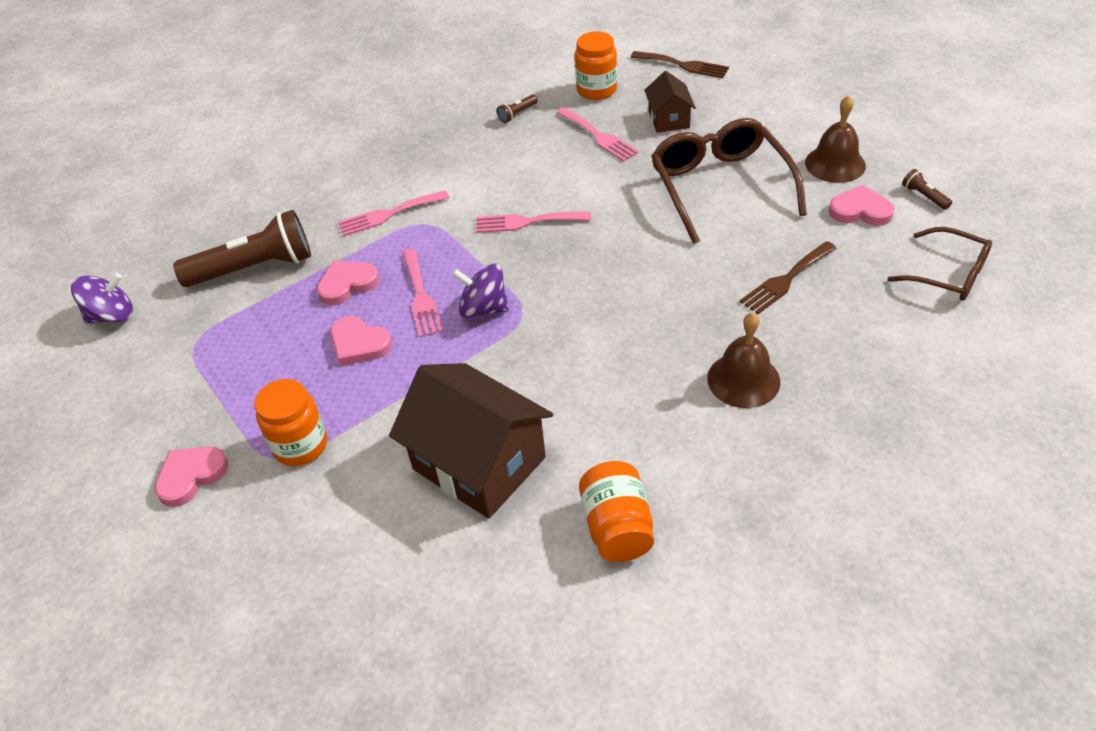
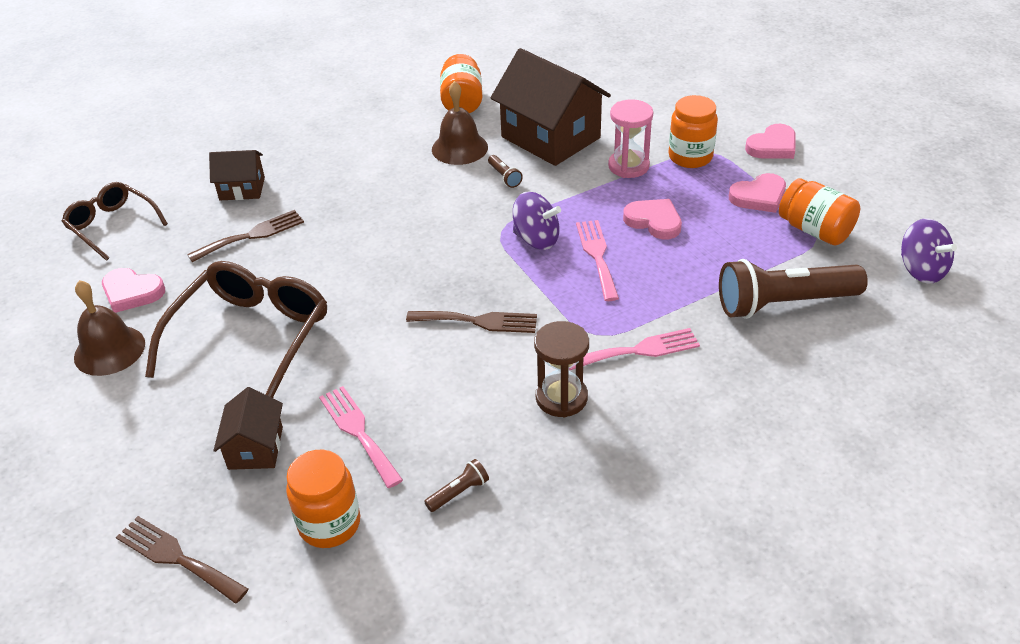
camera: 175 degrees left, 5 degrees down
(112, 316) = (921, 270): purple spinning top -> purple spinning top turned 105 degrees counterclockwise
(193, 351) = (815, 230): none -> orange jar
(347, 284) = (675, 275): pink heart -> pink heart (759, 196)
(379, 421) = (628, 166): none -> pink hourglass
(451, 174) = (561, 398): none -> brown hourglass
(527, 222) = (478, 321): pink fork -> brown fork
(720, 186) = (251, 338): brown glasses -> brown glasses turned 150 degrees counterclockwise
(743, 380) = (335, 168): brown bell -> brown bell (459, 148)
(839, 337) = (242, 189): none -> brown house
(924, 196) = (58, 300): brown flashlight -> brown flashlight (504, 177)

